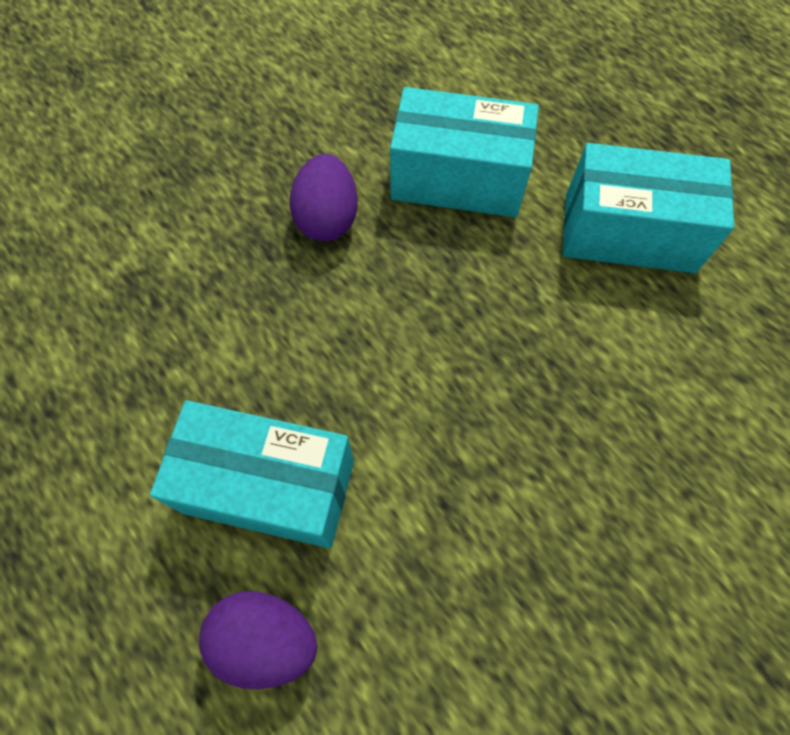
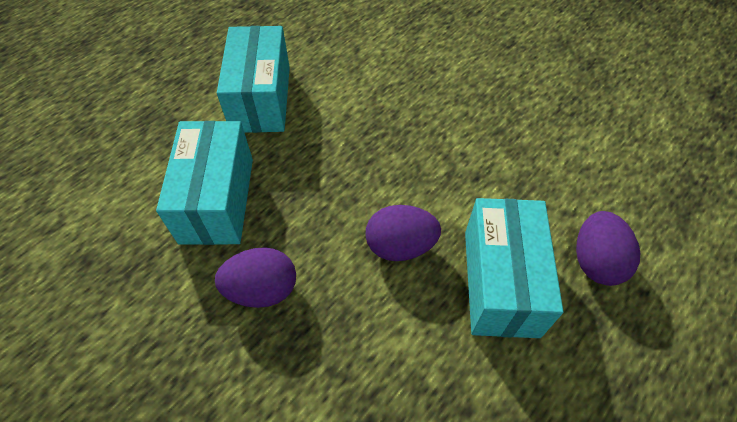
camera: 100 degrees left, 10 degrees down
(351, 372) = (400, 246): none -> purple egg

